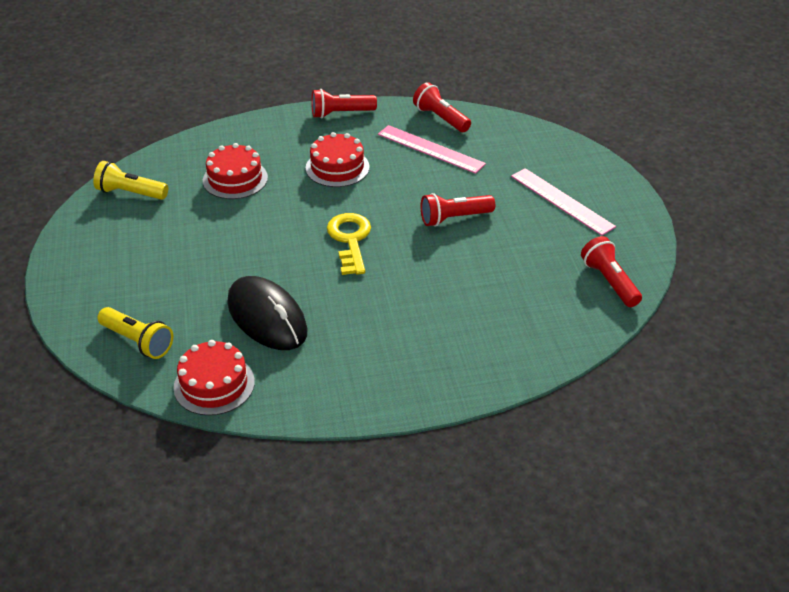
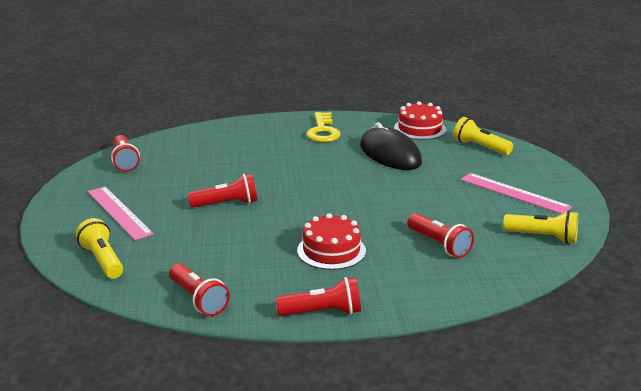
camera: 175 degrees left, 15 degrees down
(235, 179) = (439, 245): red cake -> red flashlight
(350, 240) = (324, 193): yellow key -> yellow key (323, 131)
(430, 149) = (225, 264): pink ruler -> pink ruler (514, 193)
(540, 147) = (102, 260): none -> yellow flashlight

